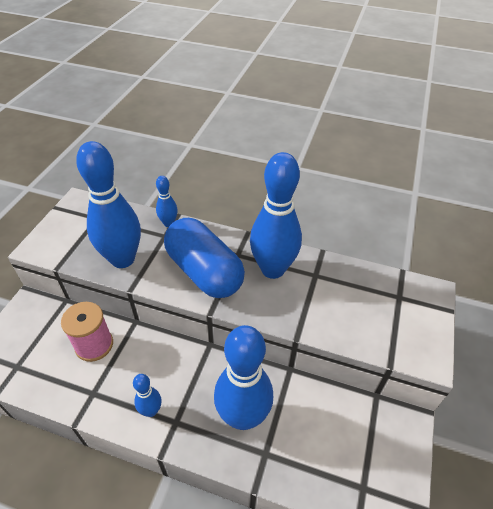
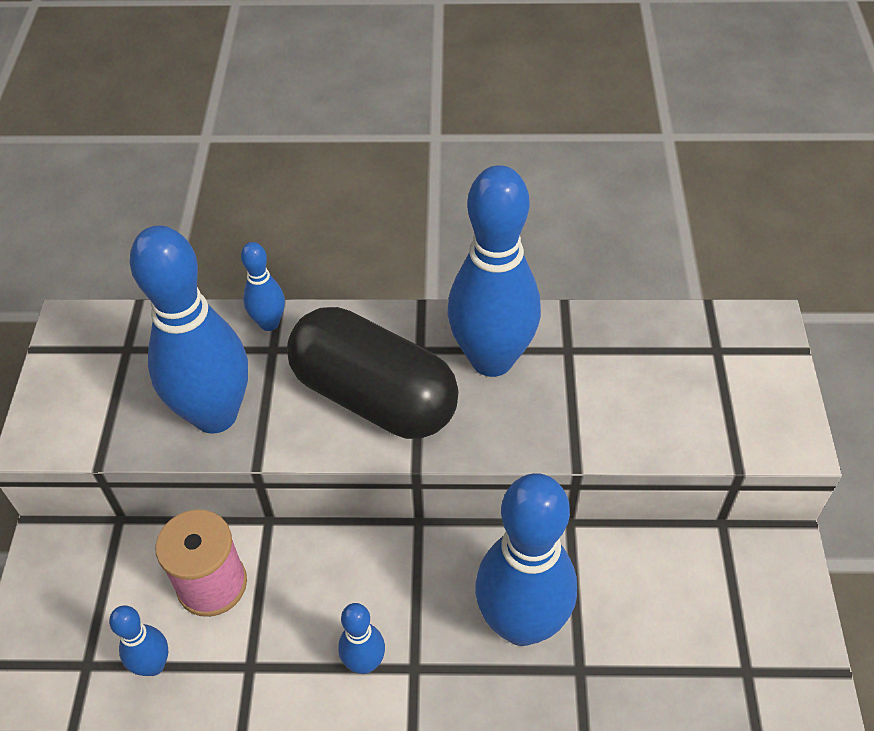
camera: 15 degrees left, 5 degrees up
(47, 377) = (153, 665): none -> blue bowling pin
(204, 272) = (374, 397): blue capsule -> black capsule

